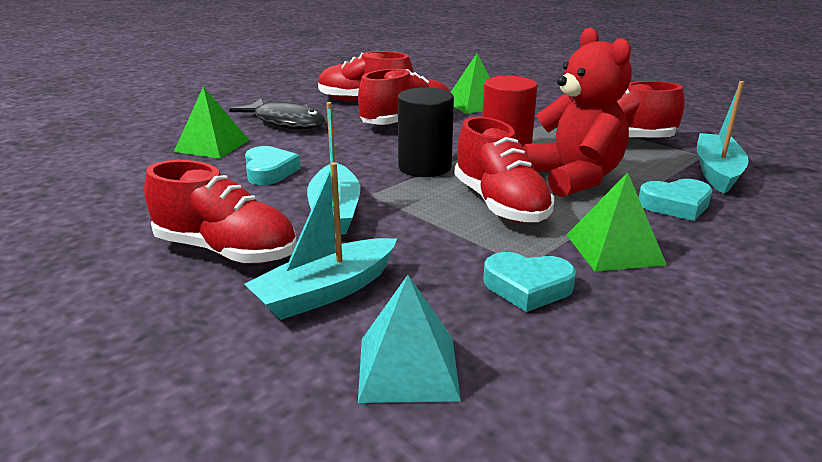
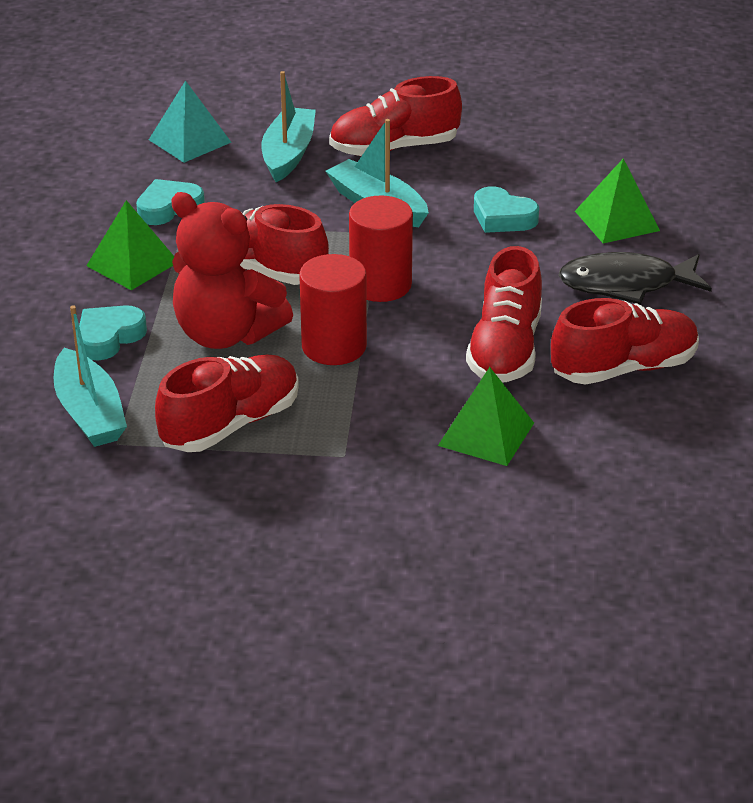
camera: 140 degrees right, 10 degrees up
(424, 167) = (380, 285): black cylinder -> red cylinder

